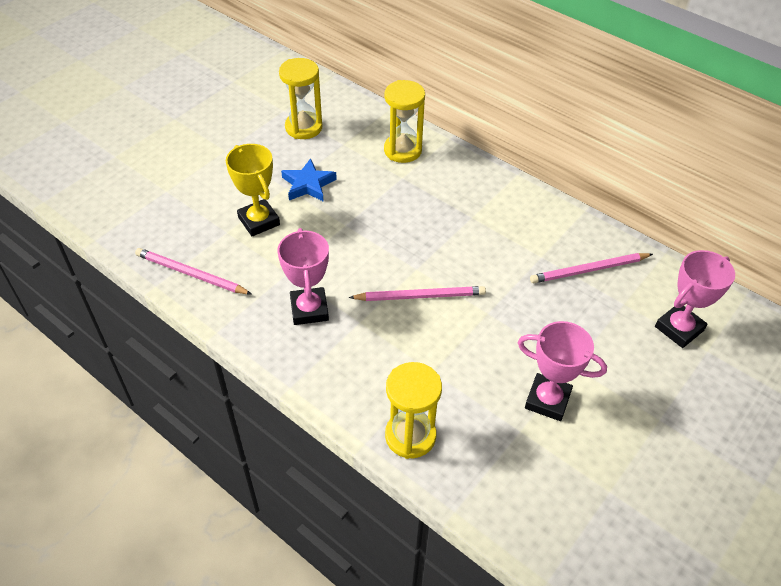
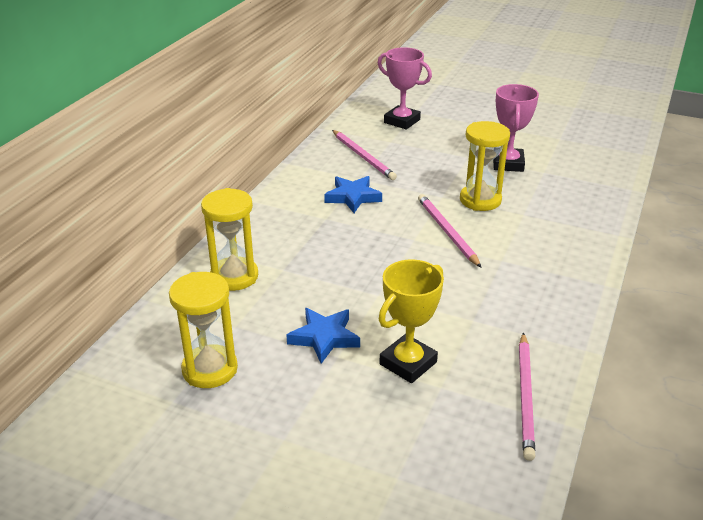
camera: 105 degrees left, 15 degrees down
(309, 309) = (510, 293): pink trophy -> none
(410, 436) = (592, 215): yellow hourglass -> yellow hourglass (480, 200)
(504, 243) = (353, 197): none -> blue star

